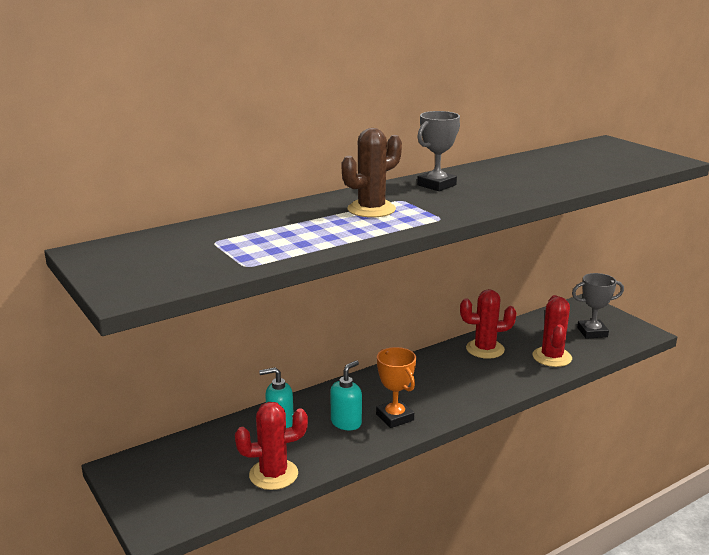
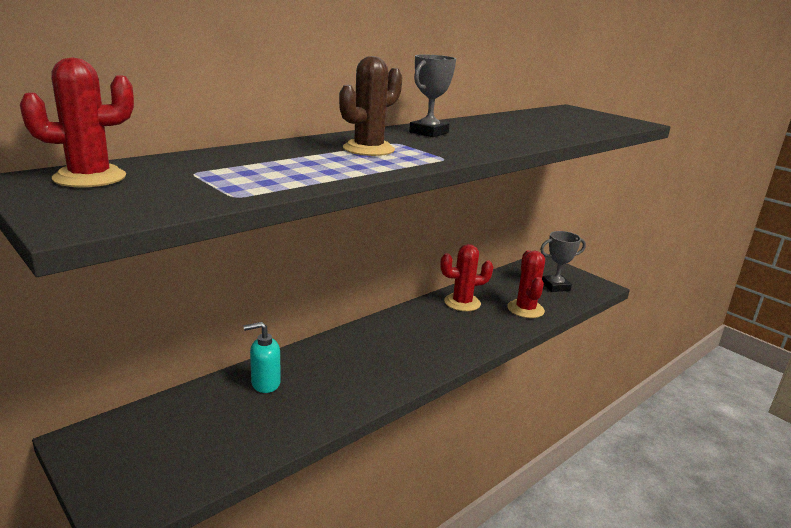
camera: 10 degrees left, 0 degrees up
(273, 474) = (262, 440): red cactus -> red cactus (90, 177)
(346, 422) = (336, 379): turquoise soap dispenser -> none
(395, 417) = (386, 372): orange trophy -> none

